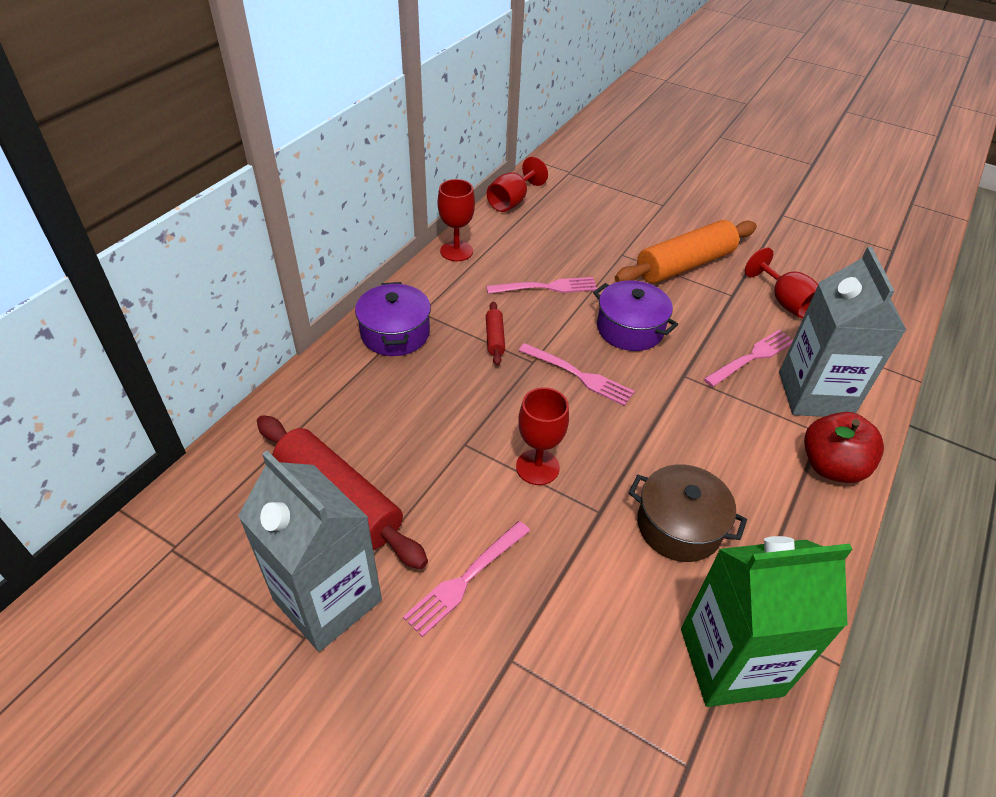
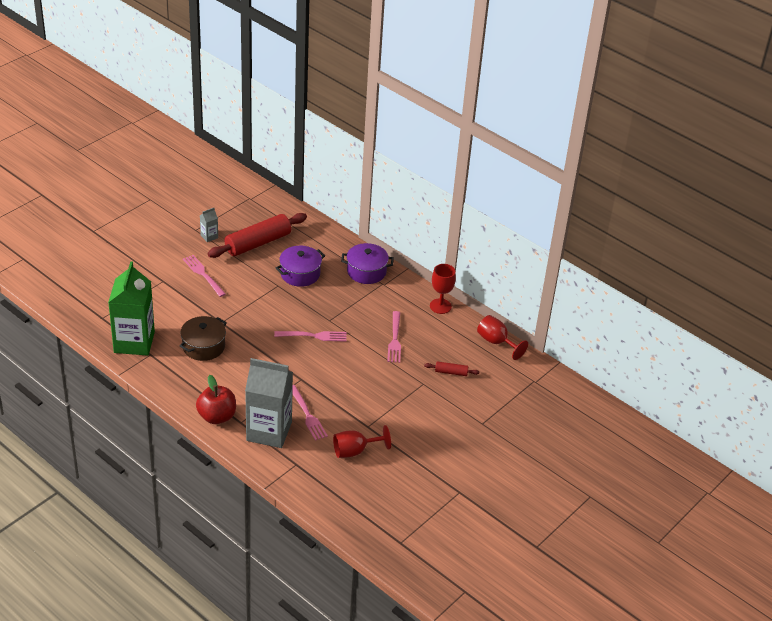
camera: 100 degrees right, 5 degrees down
(327, 600) = (209, 236): grey carton -> grey carton, size x0.41
(495, 338) = (352, 309): red rolling pin -> red rolling pin (451, 372)
(537, 467) = (255, 307): red goblet -> none
(578, 375) = (313, 336): pink fork -> pink fork turned 135 degrees counterclockwise
(630, 329) = (346, 367): purple pot -> purple pot (300, 274)
(684, 265) = (405, 412): orange rolling pin -> none

